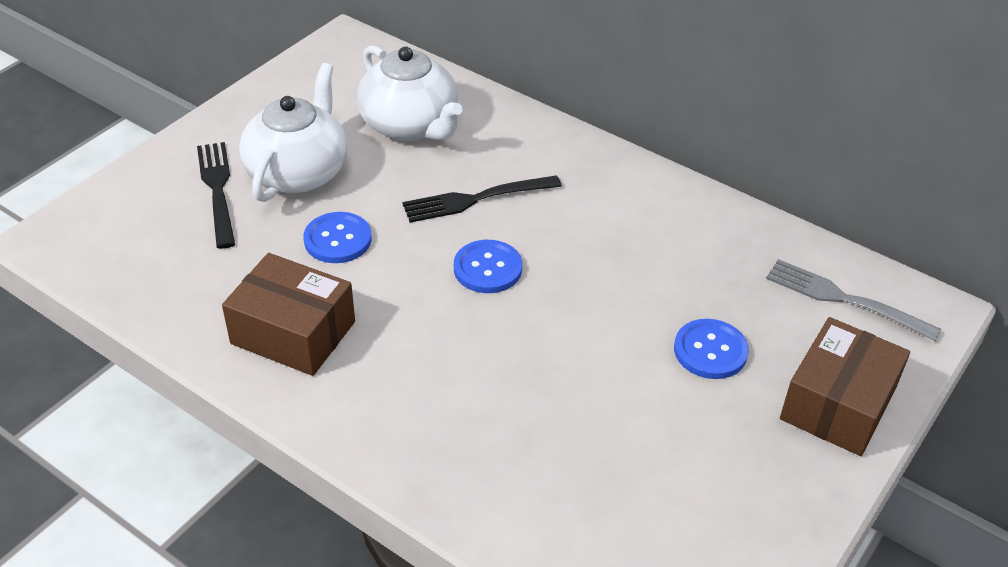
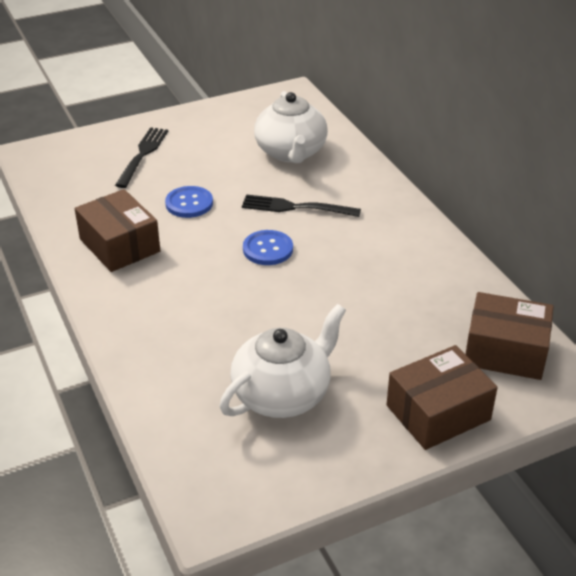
camera: 30 degrees right, 5 degrees down
(298, 172) = (198, 159): white teapot -> white teapot (282, 394)
(710, 351) = (375, 347): blue button -> none
(844, 299) = (505, 351): grey fork -> brown box

